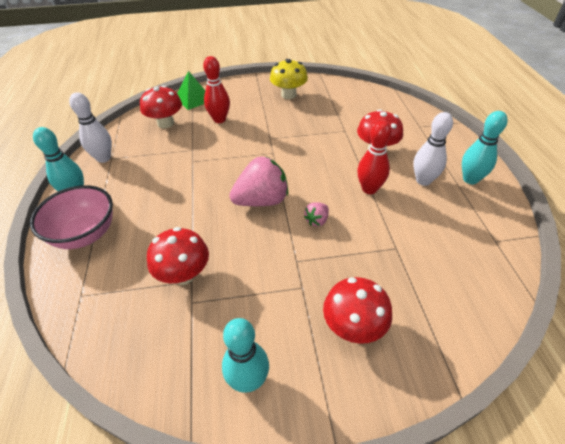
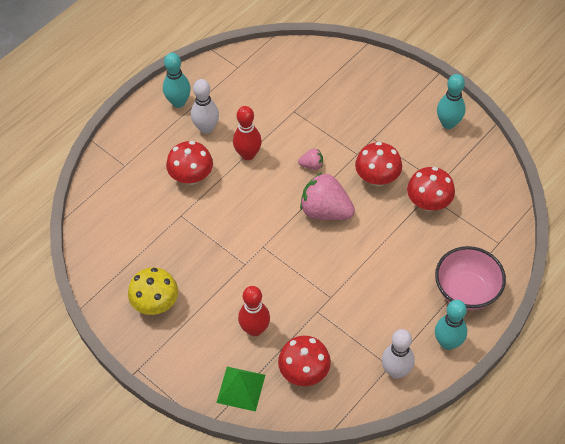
camera: 130 degrees left, 10 degrees up
(353, 327) = (373, 100): red mushroom -> red mushroom (377, 178)

